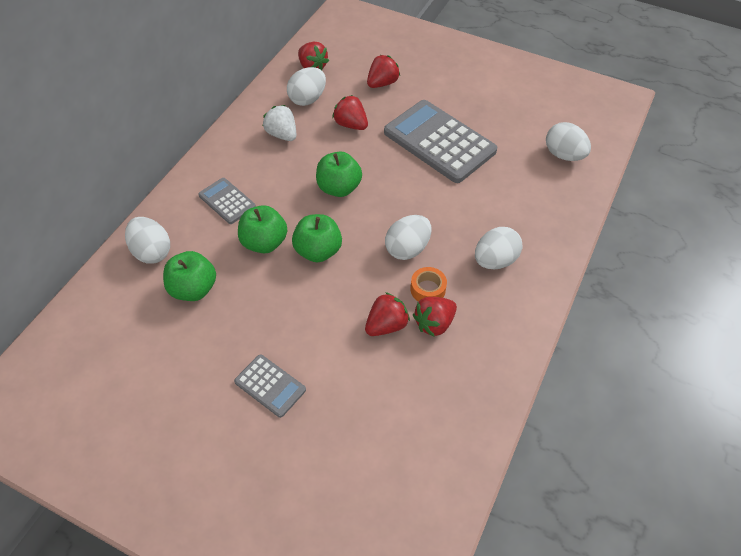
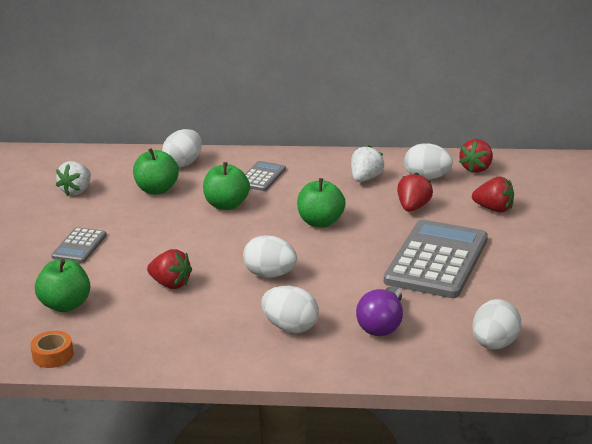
camera: 70 degrees right, 25 degrees down
(143, 362) = (76, 191): none -> white strawberry
(318, 251) = (235, 231): green apple -> green apple (65, 305)
(427, 289) = (226, 296): orange tape -> orange tape (53, 355)
(434, 323) = (187, 308): red strawberry -> none
(514, 204) = (382, 324): none -> purple light bulb

